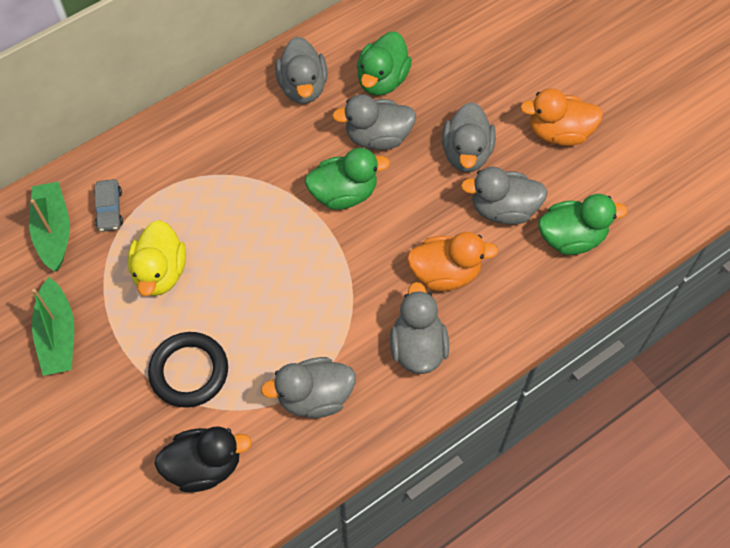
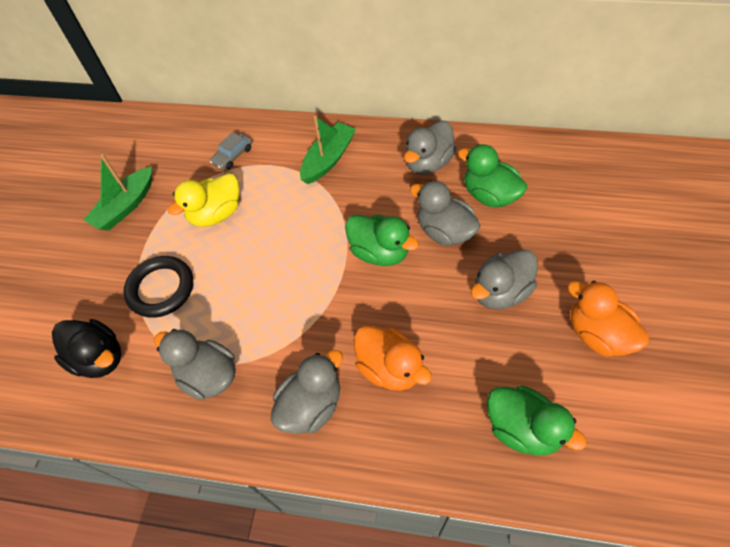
camera: 50 degrees right, 5 degrees down
(54, 231) = (192, 146): green boat -> green boat (328, 159)
(382, 80) = (489, 195): green duck -> green duck turned 60 degrees clockwise
(503, 209) = (486, 357): grey duck -> none

